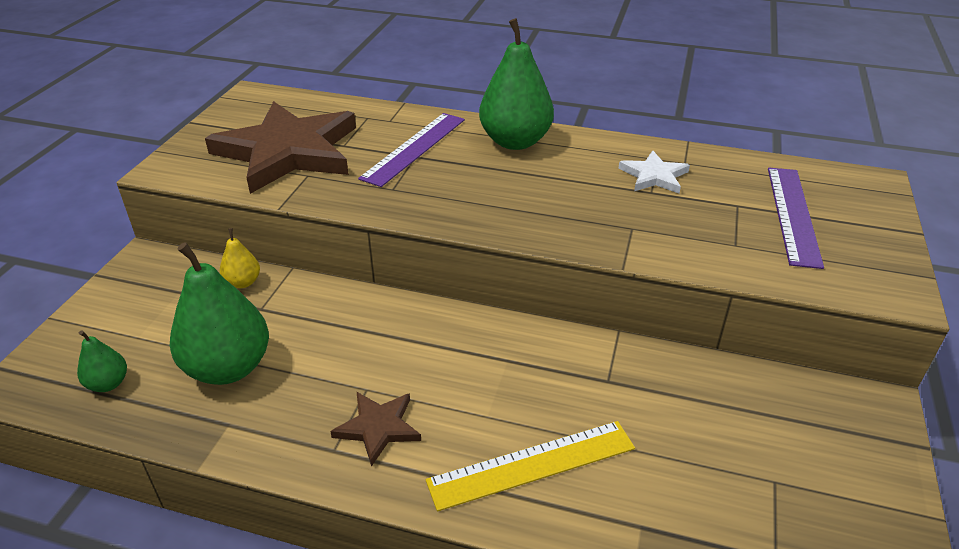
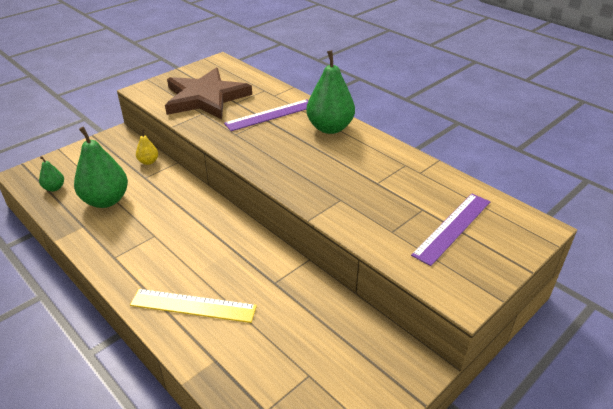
camera: 30 degrees right, 0 degrees up
(378, 427) = (142, 256): brown star -> none
(654, 176) = (390, 174): white star -> none

